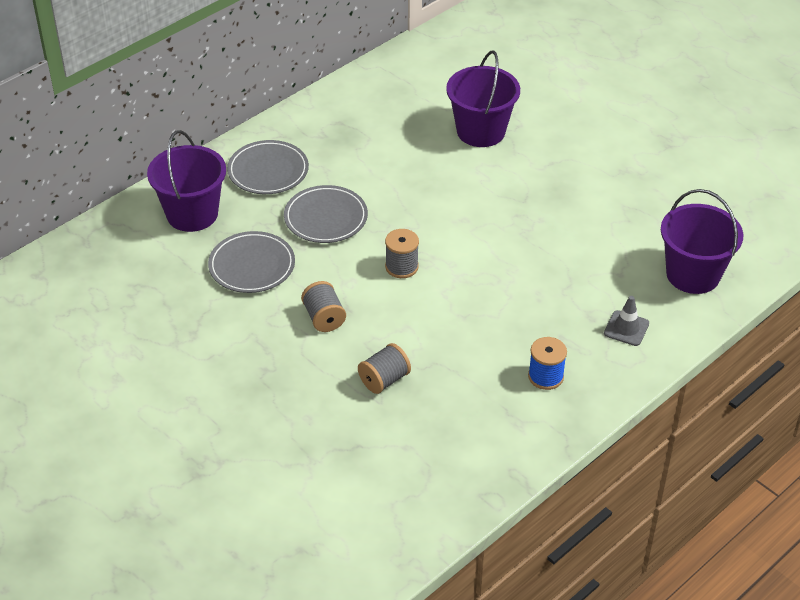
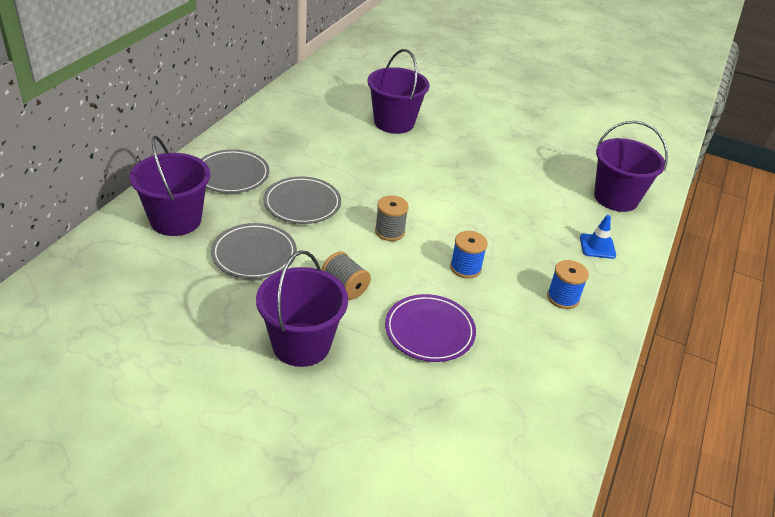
camera: 25 degrees left, 5 degrees down
(255, 365) = (301, 344): none -> purple bucket
(384, 380) = (429, 331): grey spool -> purple plate
(460, 323) = (465, 268): none -> blue spool
(626, 328) = (597, 246): grey traffic cone -> blue traffic cone

